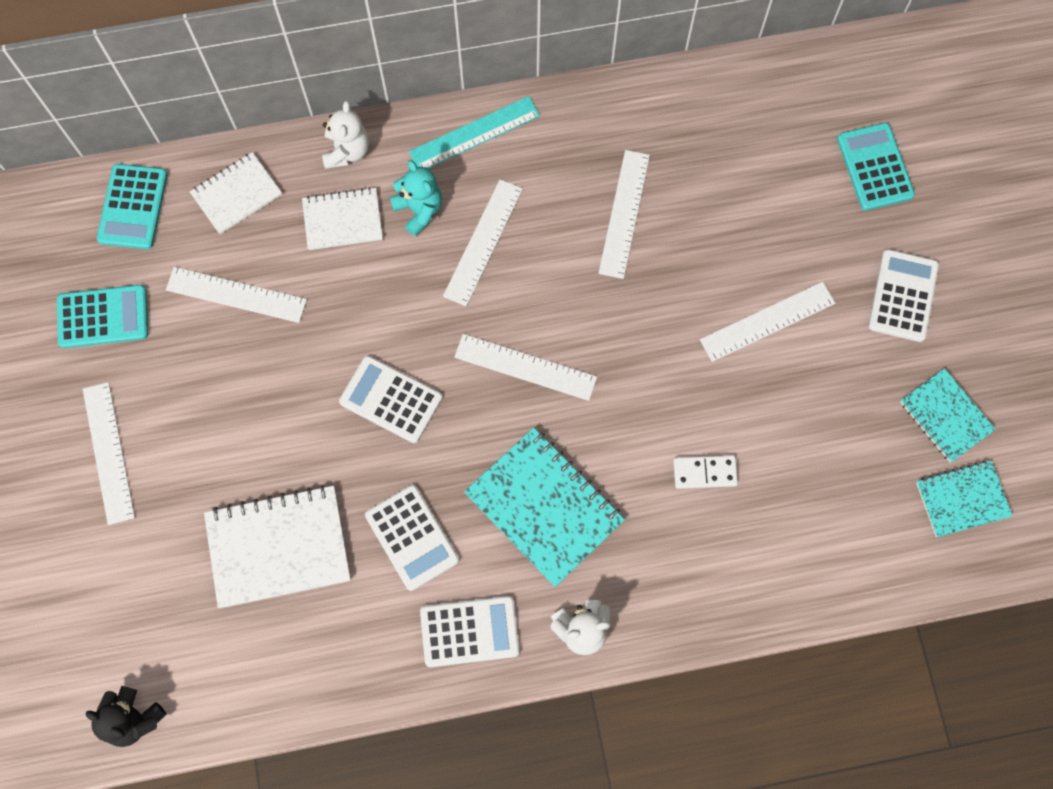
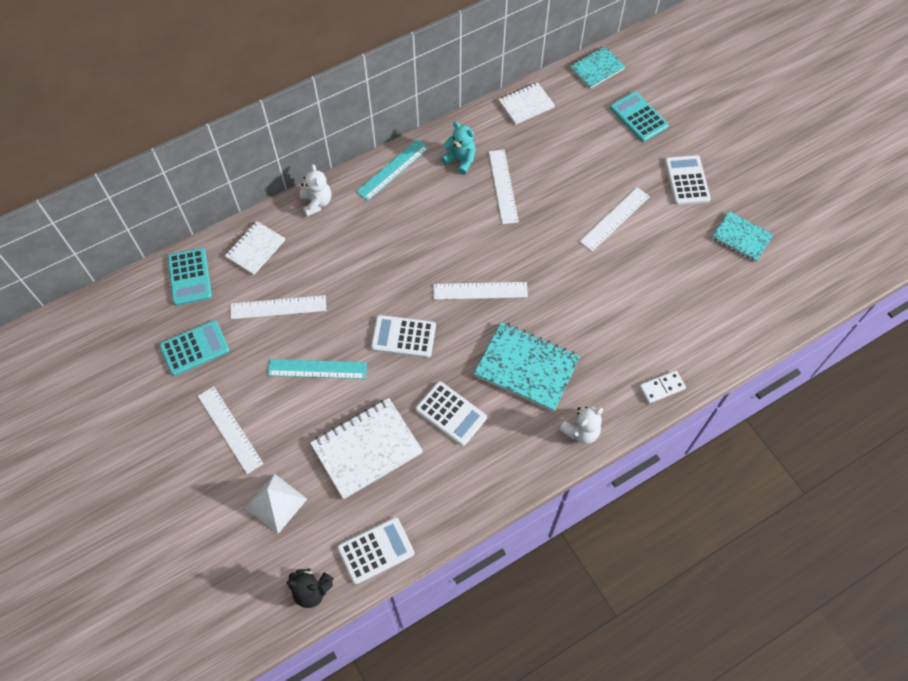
camera: 20 degrees left, 10 degrees down
(131, 580) = (276, 503): none -> white pyramid
(255, 406) = (317, 369): none -> turquoise ruler
(343, 220) = (330, 243): white notebook -> white notebook (526, 104)
(419, 210) = (376, 222): turquoise teddy bear -> turquoise teddy bear (460, 160)
(469, 631) = (511, 457): white calculator -> white calculator (376, 550)
(483, 242) = (424, 228): white ruler -> none
(704, 472) = (615, 315): white domino -> white domino (661, 388)
(962, 499) = (772, 280): turquoise notebook -> turquoise notebook (597, 68)

